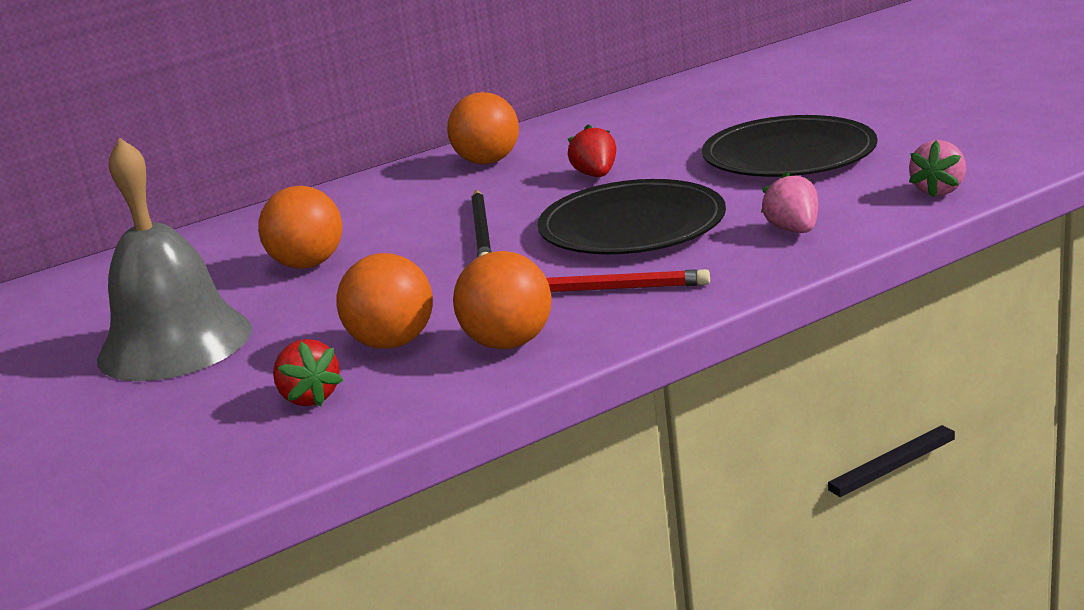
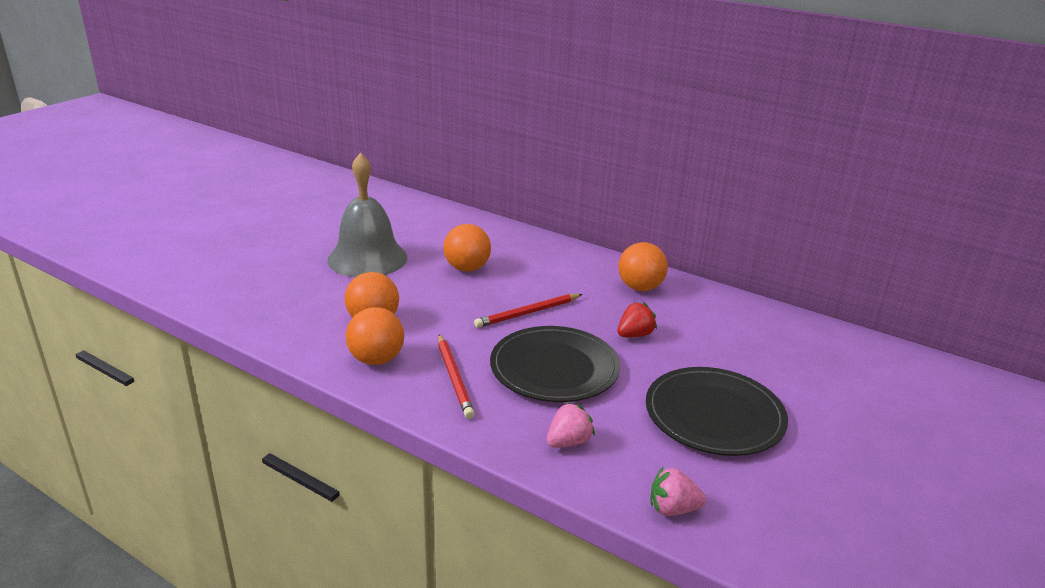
camera: 60 degrees right, 5 degrees up
(310, 398) = (310, 313): red strawberry -> none
(482, 231) = (528, 313): black pencil -> red pencil

